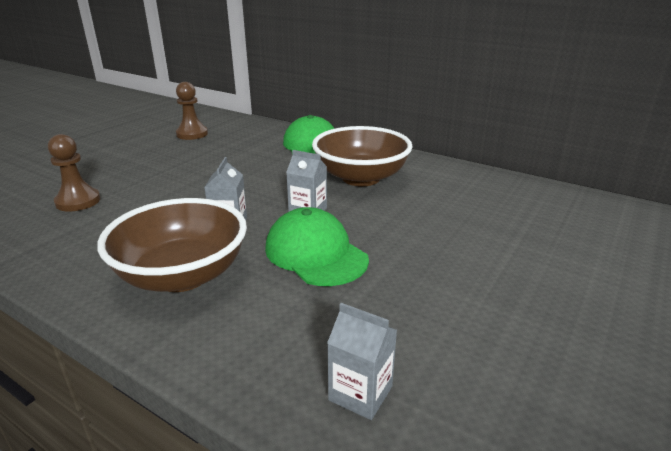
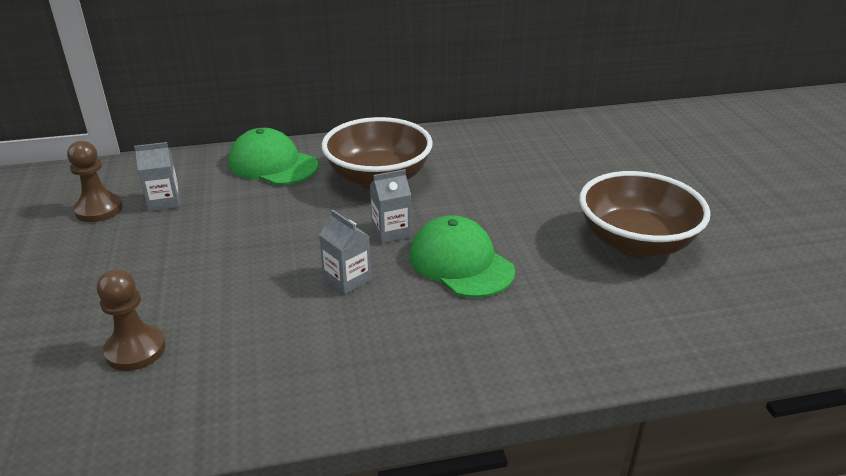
camera: 45 degrees left, 5 degrees up
(182, 275) = (396, 341): brown bowl -> brown bowl (635, 242)
(315, 253) = (461, 263): green cap -> green cap turned 45 degrees clockwise
(360, 393) = (635, 330): grey carton -> grey carton (164, 202)

